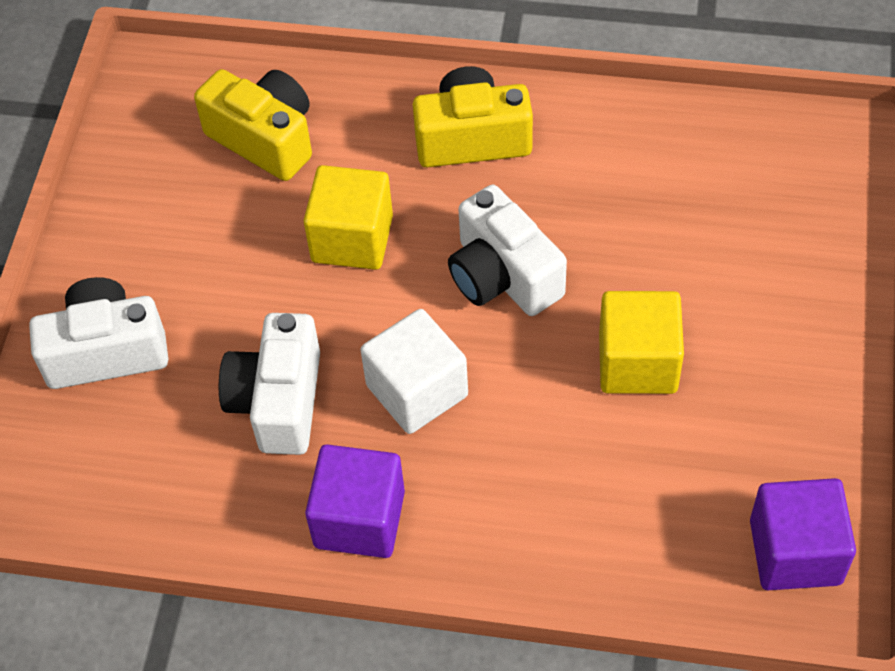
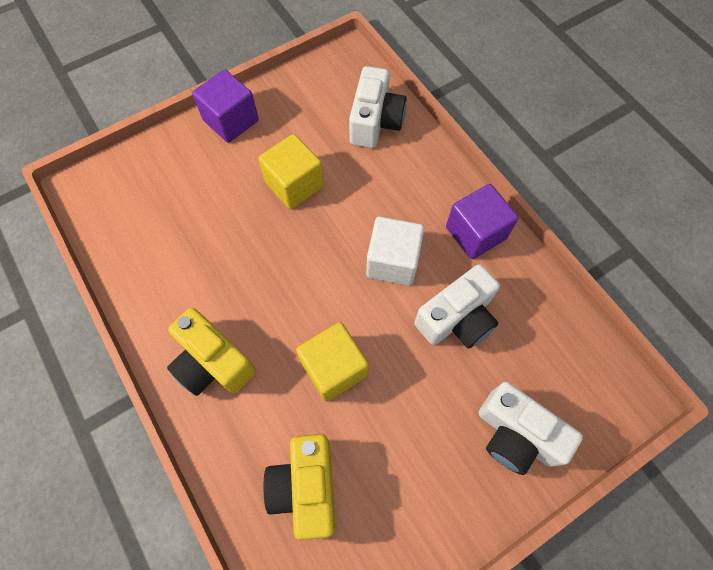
camera: 135 degrees left, 10 degrees up
(503, 275) = (294, 275): white camera -> white camera (375, 122)
(795, 552) = (335, 78): purple cube -> purple cube (231, 121)

